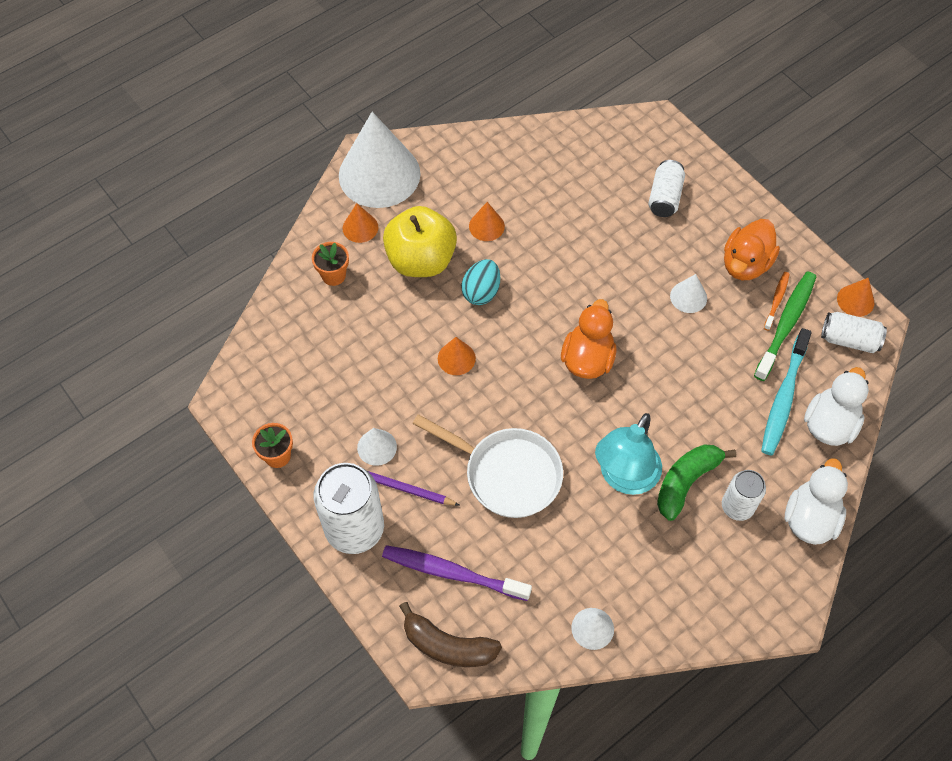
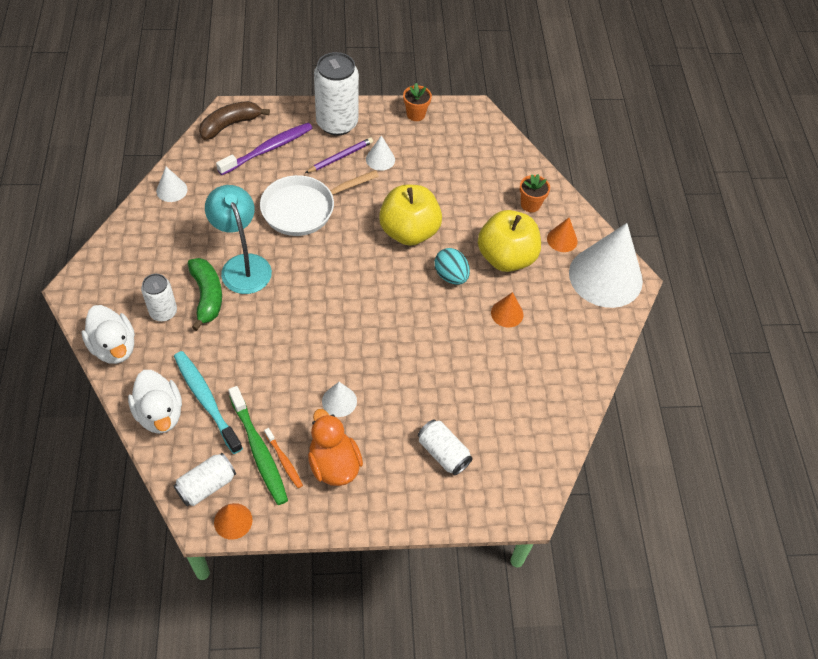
camera: 120 degrees right, 5 degrees down
(456, 358) = (409, 232): orange cone -> yellow apple
(587, 359) = (344, 302): orange duck -> none

